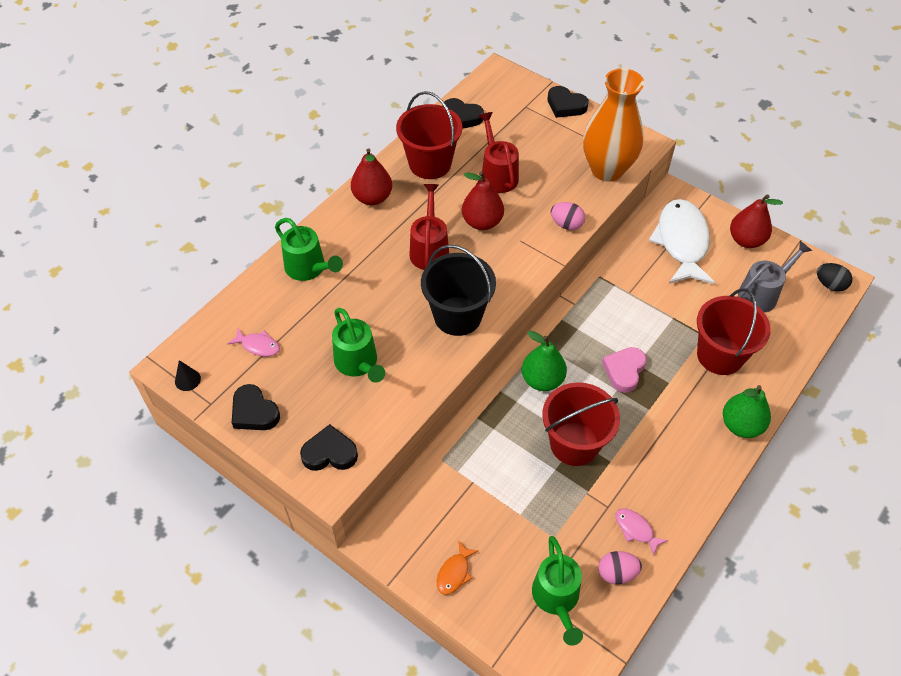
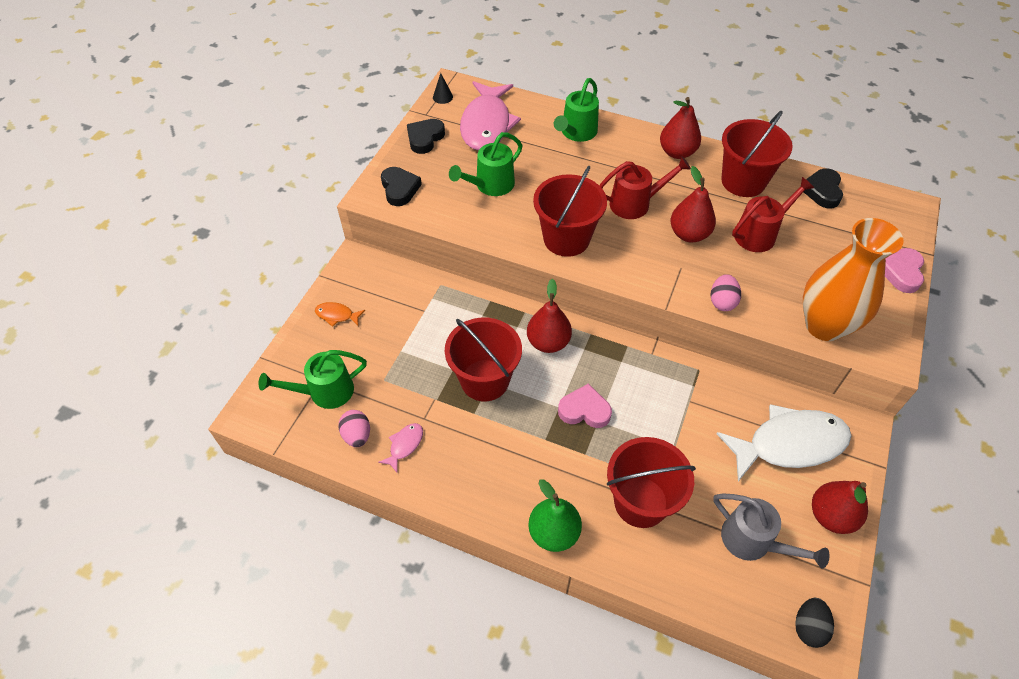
camera: 75 degrees right, 0 degrees up
(258, 346) = (487, 124): pink fish -> pink fish, size x2.36
(457, 316) = (566, 239): black bucket -> red bucket
(542, 380) = (548, 342): green pear -> red pear
(565, 105) = (901, 272): black heart -> pink heart

